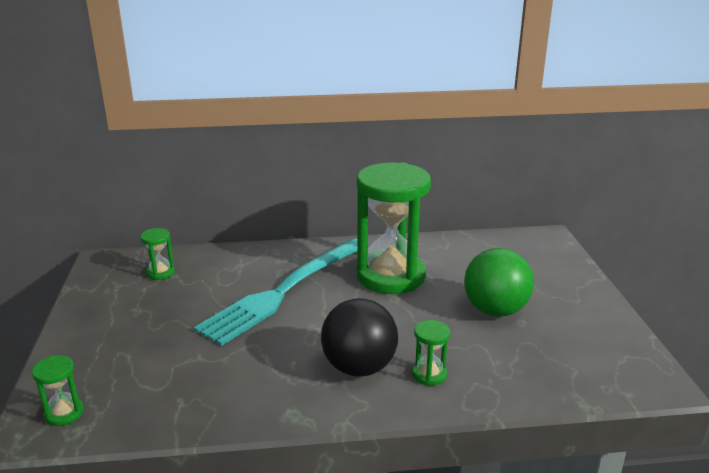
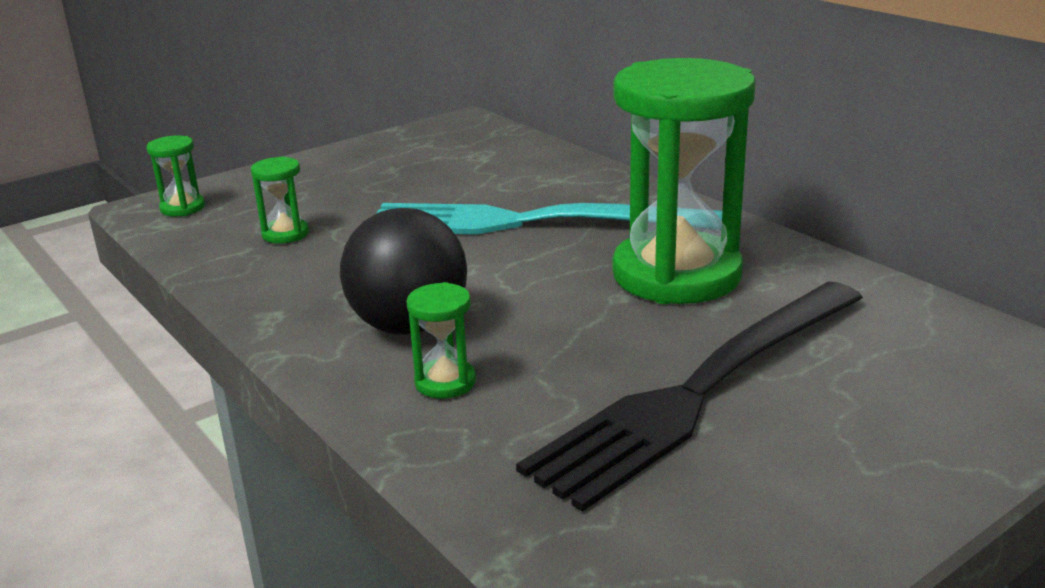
camera: 60 degrees right, 0 degrees up
(160, 273) = (478, 151): green hourglass -> green hourglass (285, 234)
(495, 310) = (701, 389): green ball -> black fork

